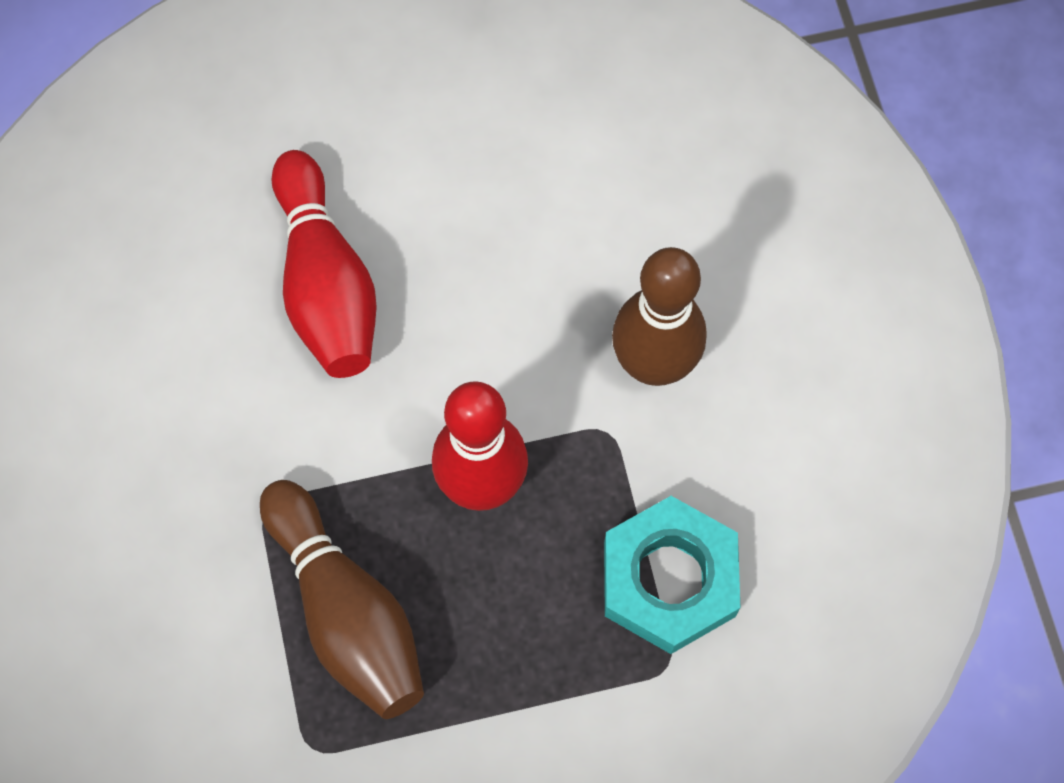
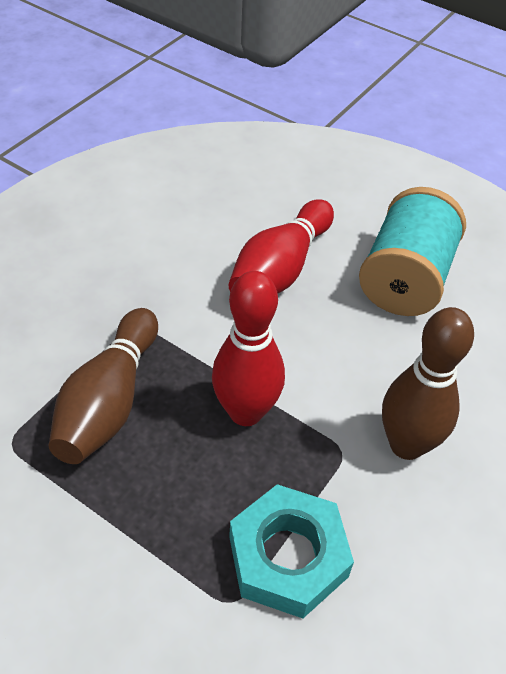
camera: 45 degrees right, 20 degrees down
(461, 164) = (405, 278): none -> turquoise spool

